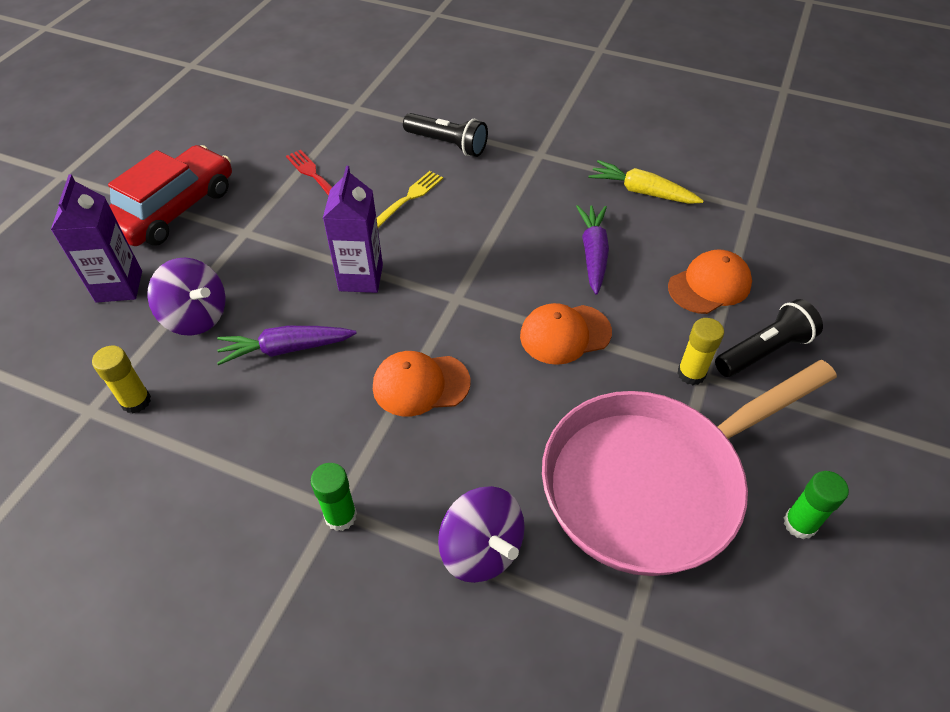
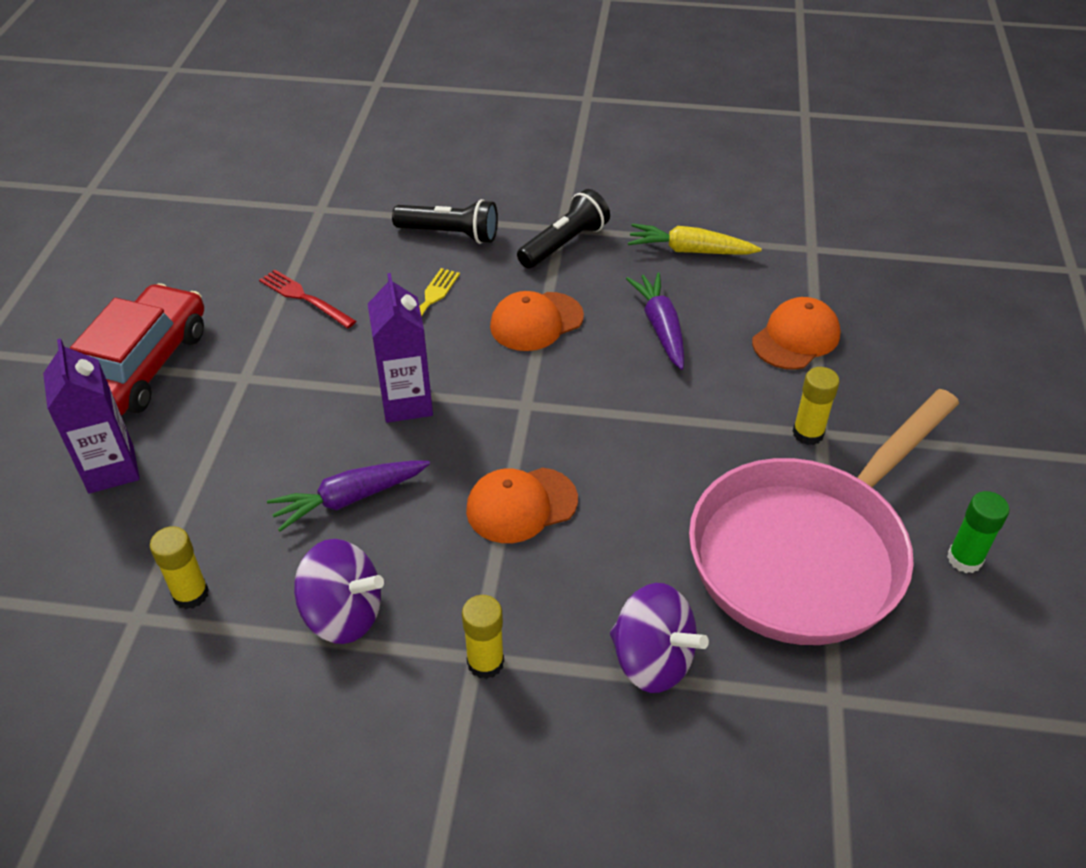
camera: 15 degrees left, 5 degrees down
(196, 317) = (224, 485): purple spinning top -> purple spinning top (343, 614)
(340, 516) = (485, 662): green glue stick -> yellow glue stick
(565, 334) = (660, 419): orange cap -> orange cap (536, 322)
(764, 351) = (874, 395): black flashlight -> black flashlight (564, 244)

